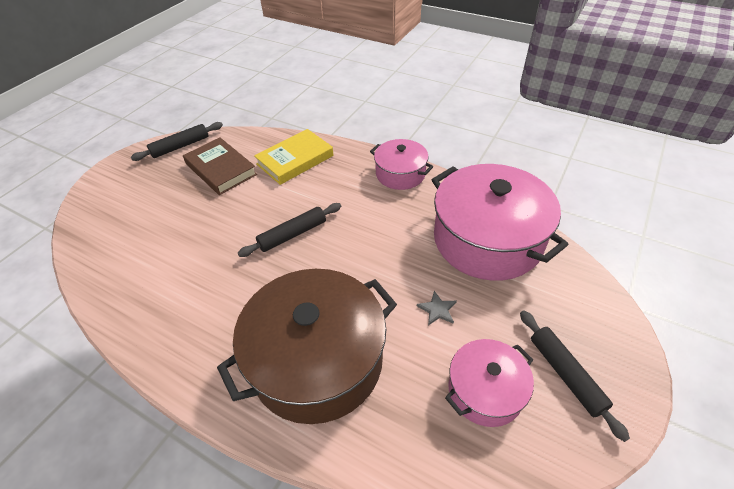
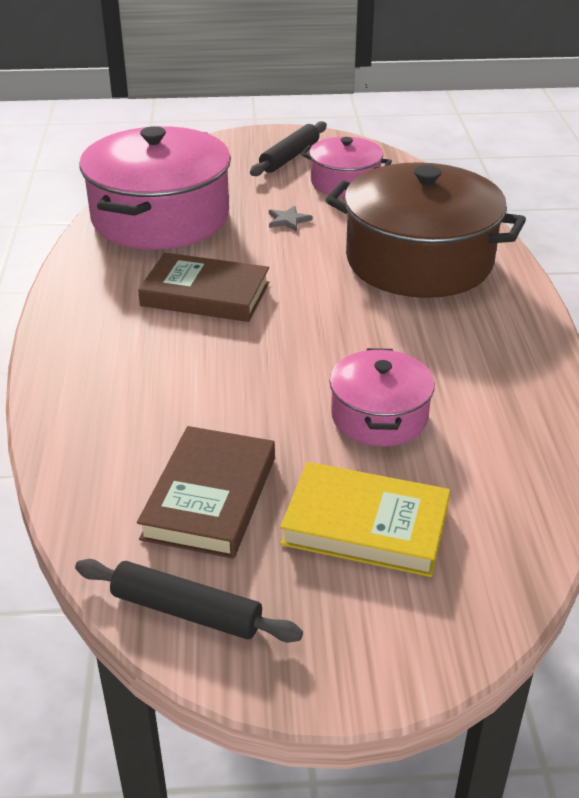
camera: 125 degrees left, 10 degrees down
(292, 234) = (282, 346): black rolling pin -> none
(295, 160) = (116, 419): yellow book -> yellow book (365, 525)
(371, 224) = (205, 294): none -> brown book
(400, 174) = (79, 306): pink pot -> pink pot (379, 416)

